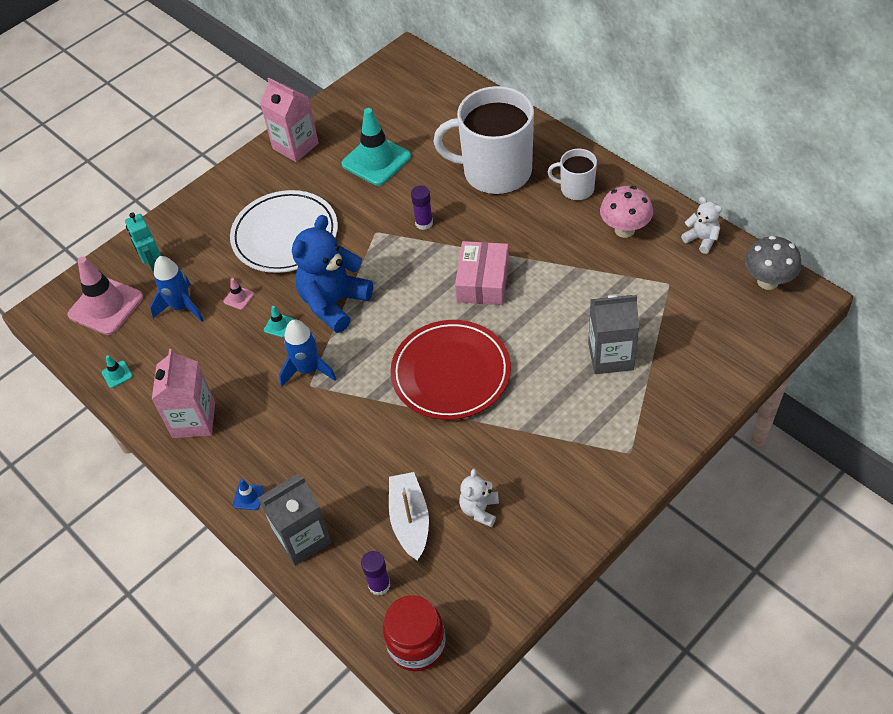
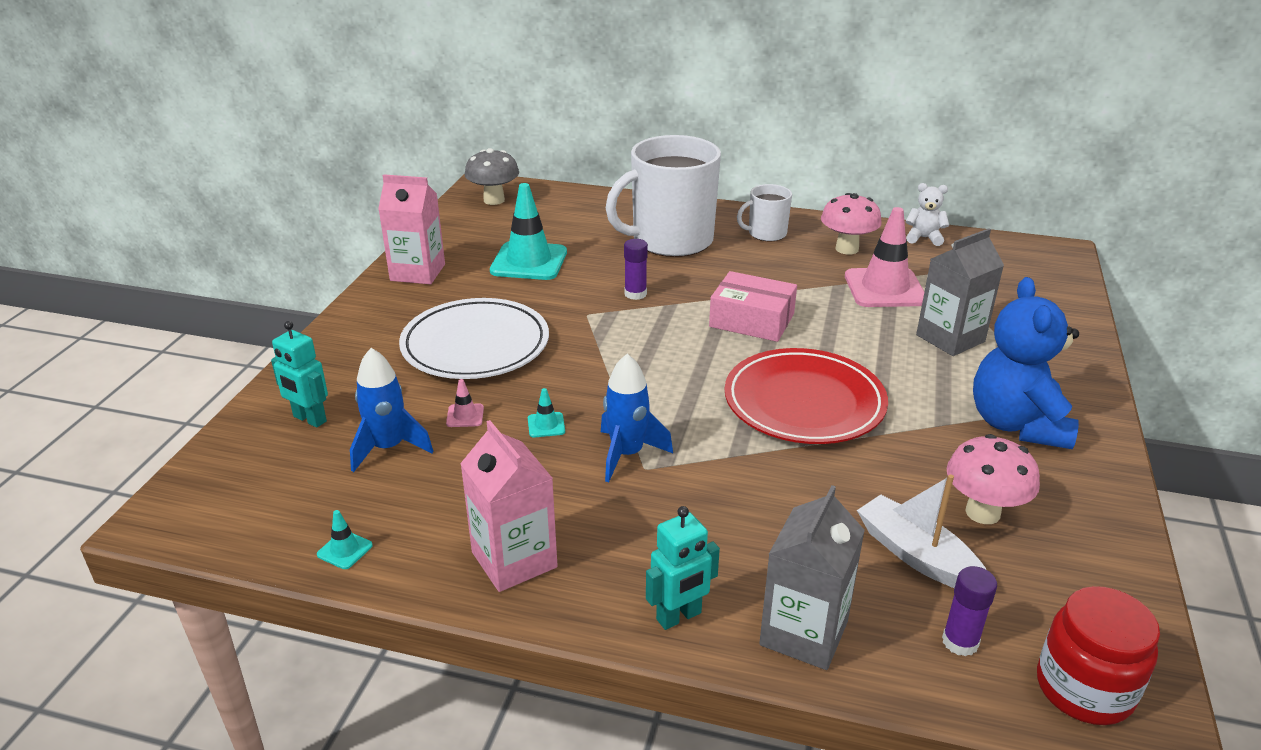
camera: 35 degrees left, 20 degrees down
(106, 306) = (265, 481): pink traffic cone -> pink traffic cone (884, 288)
(248, 497) = (679, 617): blue traffic cone -> turquoise robot
(334, 303) = (598, 385): blue teddy bear -> blue teddy bear (1016, 424)
(479, 509) = (982, 512): white teddy bear -> pink mushroom
(483, 281) = (751, 320): pink box -> pink box turned 45 degrees counterclockwise
(767, 281) = (1016, 249): grey mushroom -> grey mushroom (494, 200)

